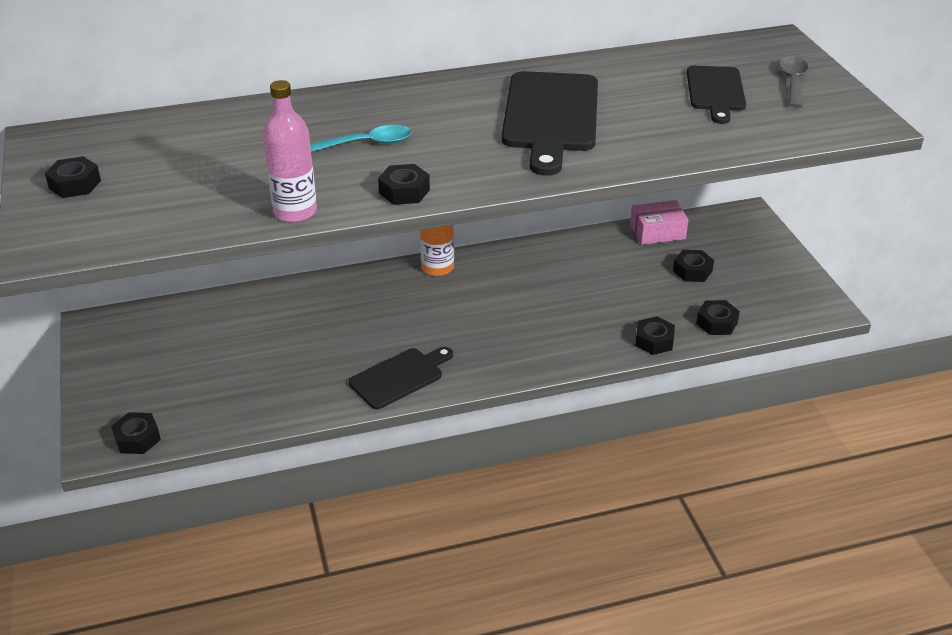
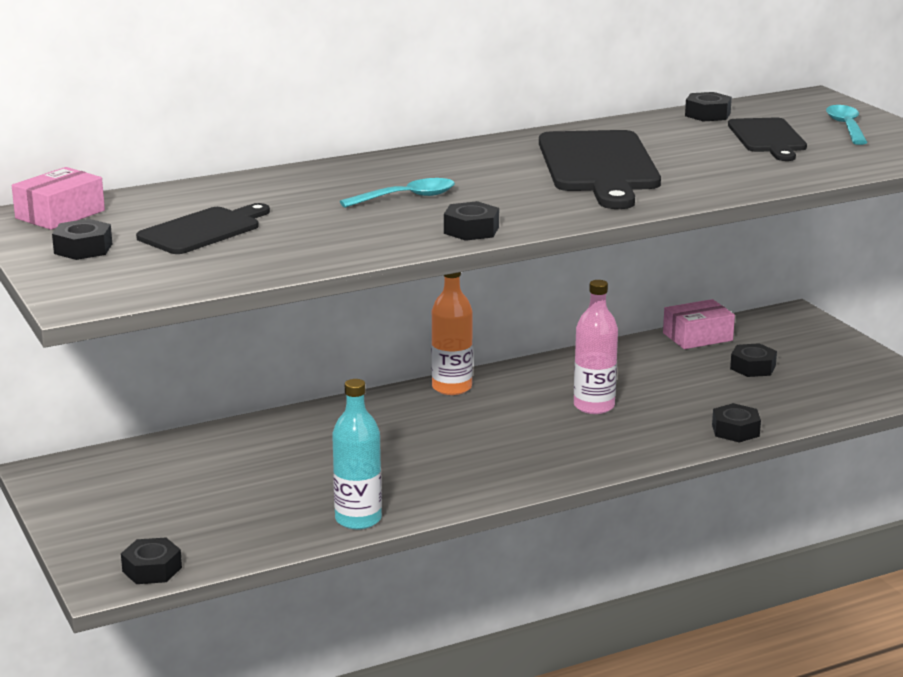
camera: 10 degrees left, 15 degrees down
(77, 139) = (60, 214): none -> pink box
(295, 212) = (357, 253): pink bottle -> pink bottle (594, 406)
(314, 404) = (358, 519): none -> turquoise bottle
(399, 377) = (451, 486): black cutting board -> black cutting board (203, 230)
(717, 323) = (800, 409): black nut -> black nut (707, 114)
(792, 82) = (846, 127): grey spoon -> turquoise spoon

